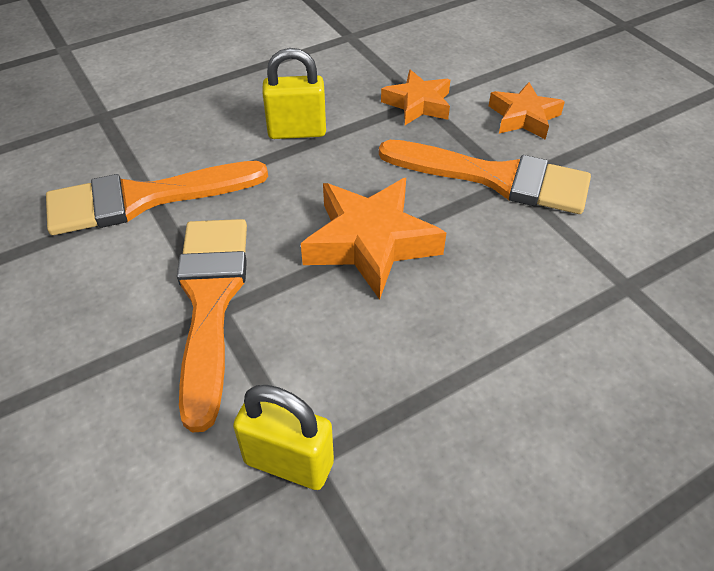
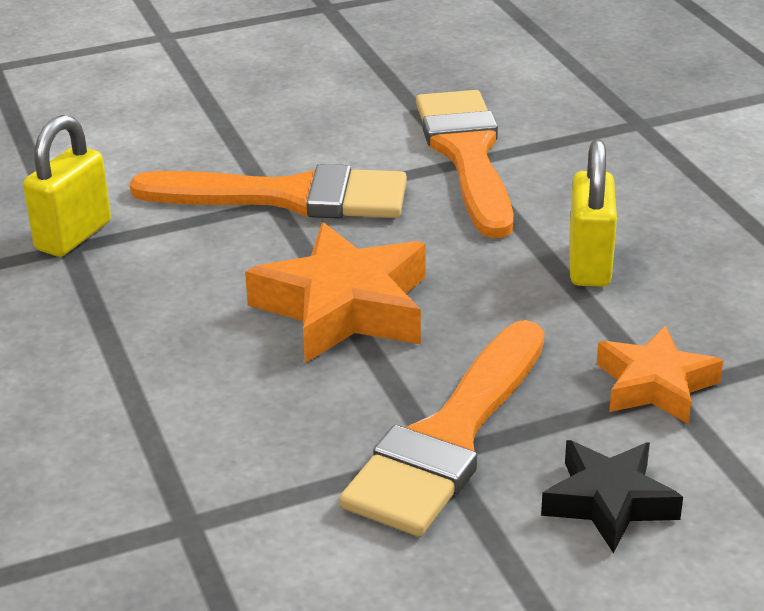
camera: 100 degrees right, 15 degrees down
(523, 117) = (609, 502): orange star -> black star

